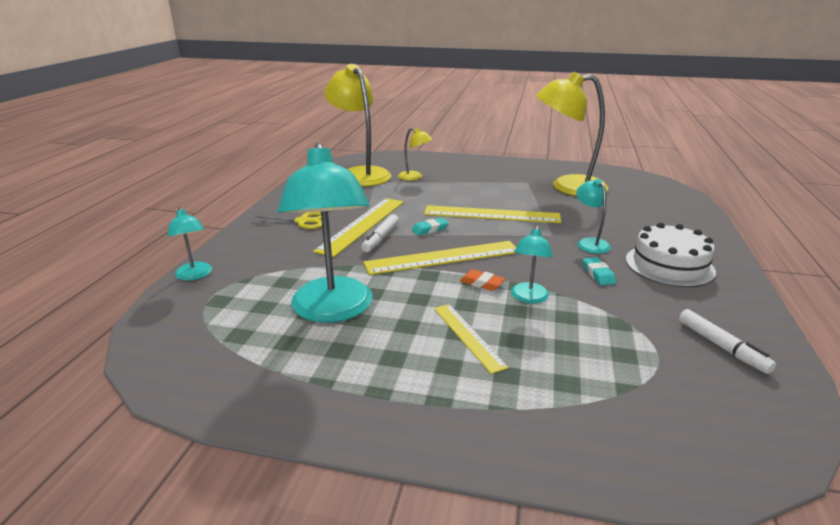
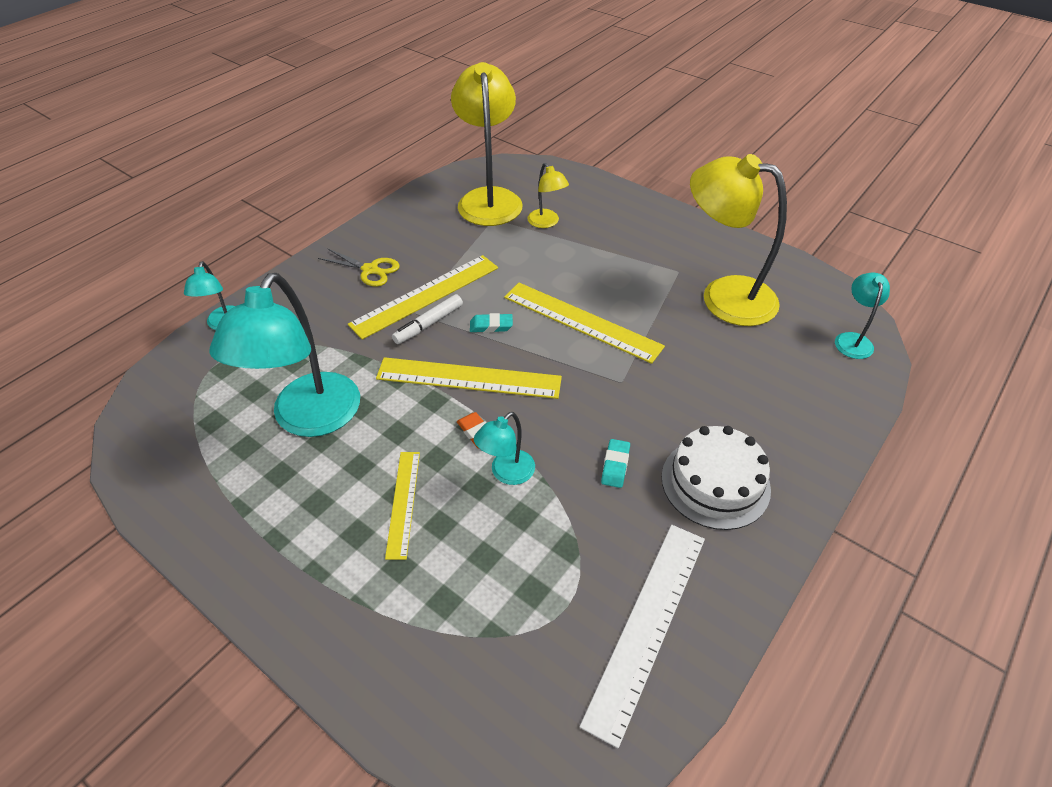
camera: 25 degrees right, 20 degrees up
(589, 243) = (654, 410): turquoise lamp -> turquoise lamp (852, 340)
(721, 346) = (646, 625): white marker -> white ruler

